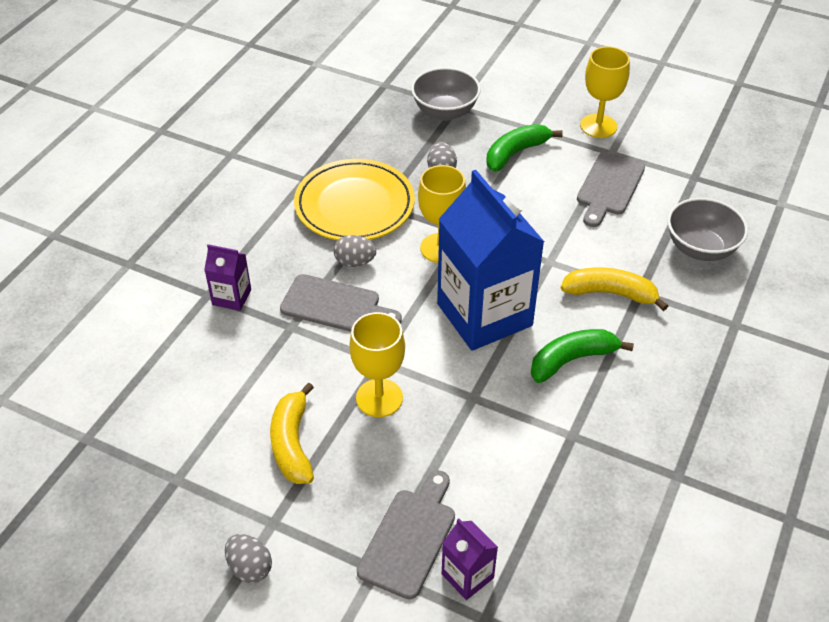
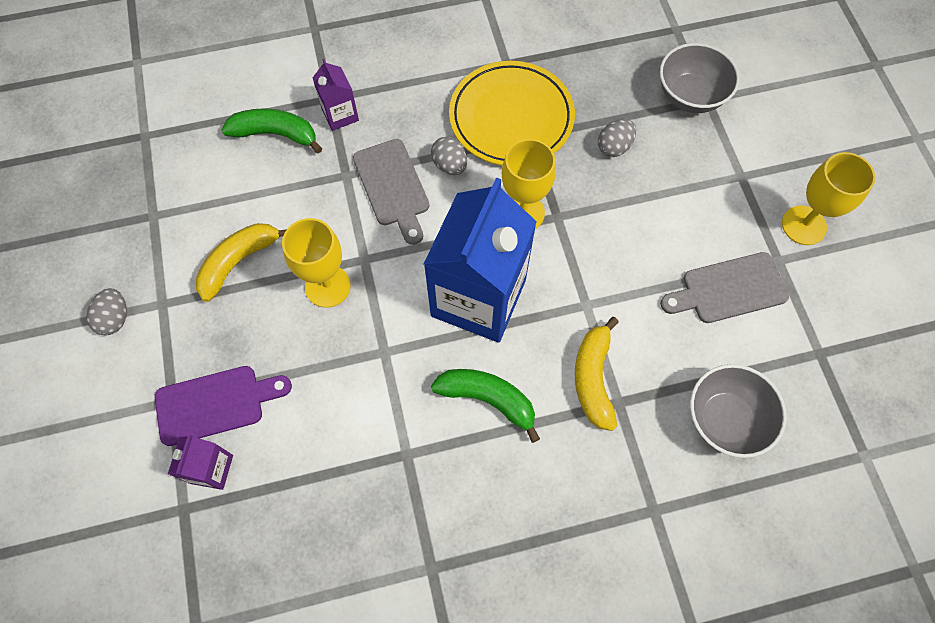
camera: 50 degrees right, 20 degrees up
(409, 538) = (215, 404): grey cutting board -> purple cutting board
(515, 153) = (694, 186): green banana -> green banana (275, 134)
(610, 293) = (593, 378): yellow banana -> yellow banana turned 150 degrees counterclockwise

